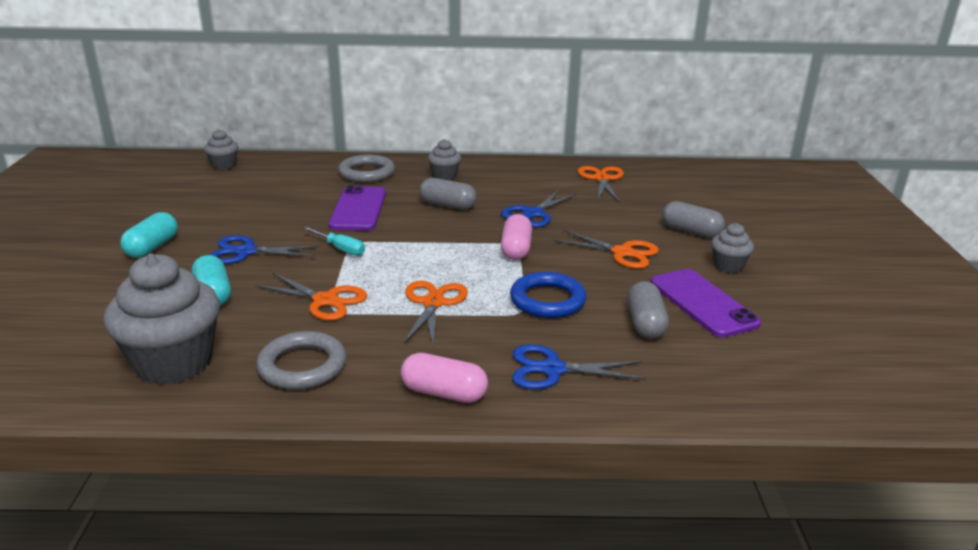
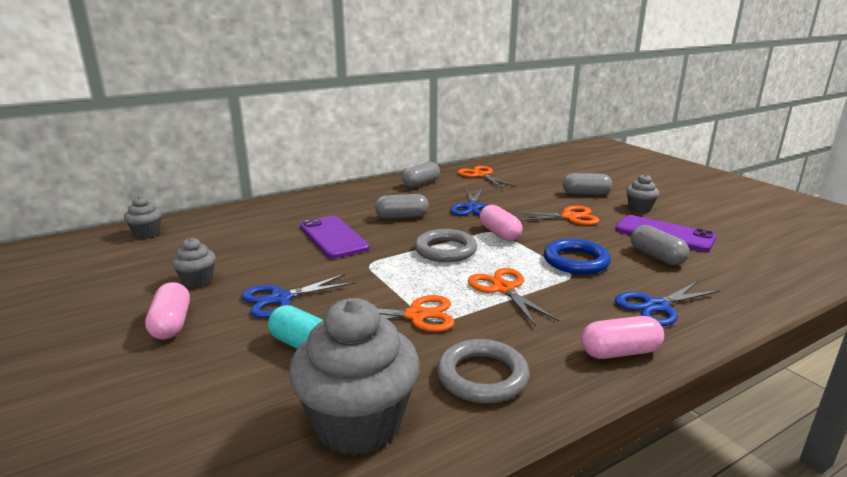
camera: 30 degrees left, 5 degrees down
(152, 247) = (171, 324): turquoise capsule -> pink capsule
(341, 249) = (366, 271): turquoise screwdriver -> none
(367, 173) = (298, 209): grey ring -> grey ring (445, 250)
(444, 176) = (366, 197): grey cupcake -> grey cupcake (197, 281)
(520, 174) = (421, 184): none -> grey capsule

